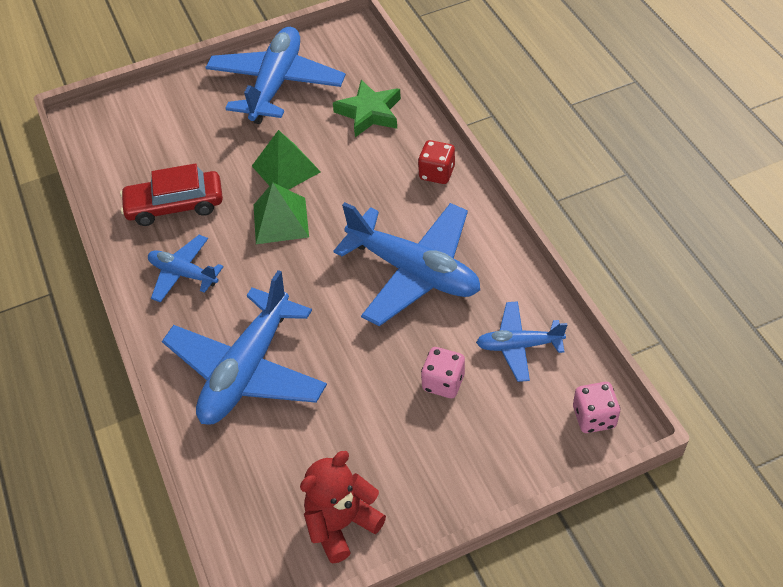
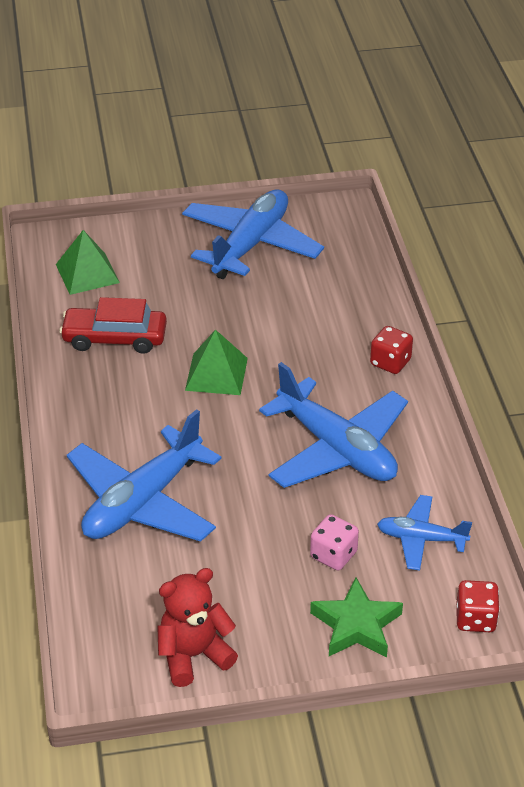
camera: 10 degrees right, 10 degrees down
(183, 274) = (105, 402): blue plane -> none
(286, 169) = (236, 327): green pyramid -> green pyramid (87, 273)
(369, 113) = (339, 291): green star -> green star (356, 625)
(594, 417) = (475, 619): pink dice -> red dice

